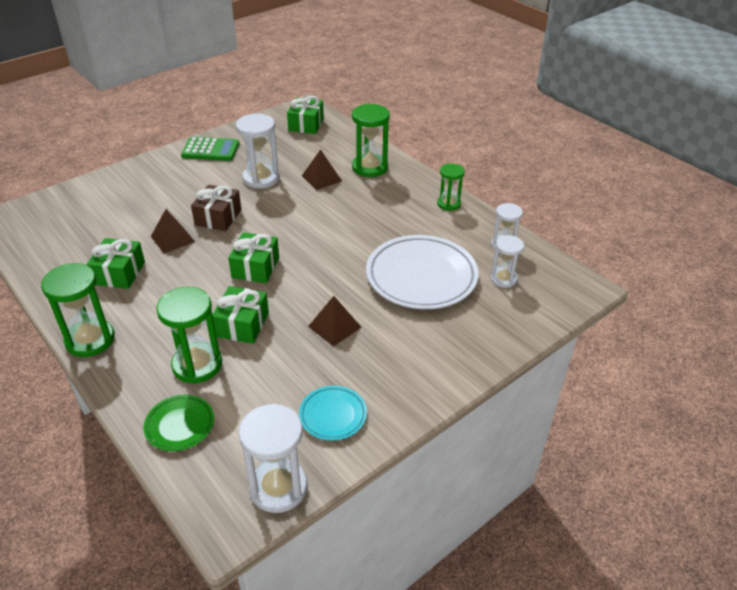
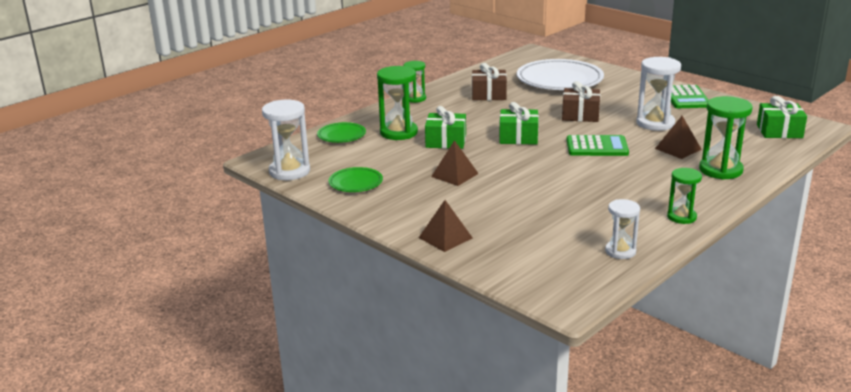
camera: 85 degrees right, 15 degrees down
(90, 340) = (415, 98): green hourglass -> green hourglass, size x0.62
(119, 273) = (489, 94): green gift -> brown gift
(172, 239) = (540, 104): brown pyramid -> brown pyramid (445, 237)
(300, 221) = (597, 147): none -> green calculator
(333, 415) = (356, 183): turquoise plate -> green plate
(421, 276) = (540, 208): white plate -> white plate (559, 80)
(503, 279) = (558, 252): white hourglass -> none

